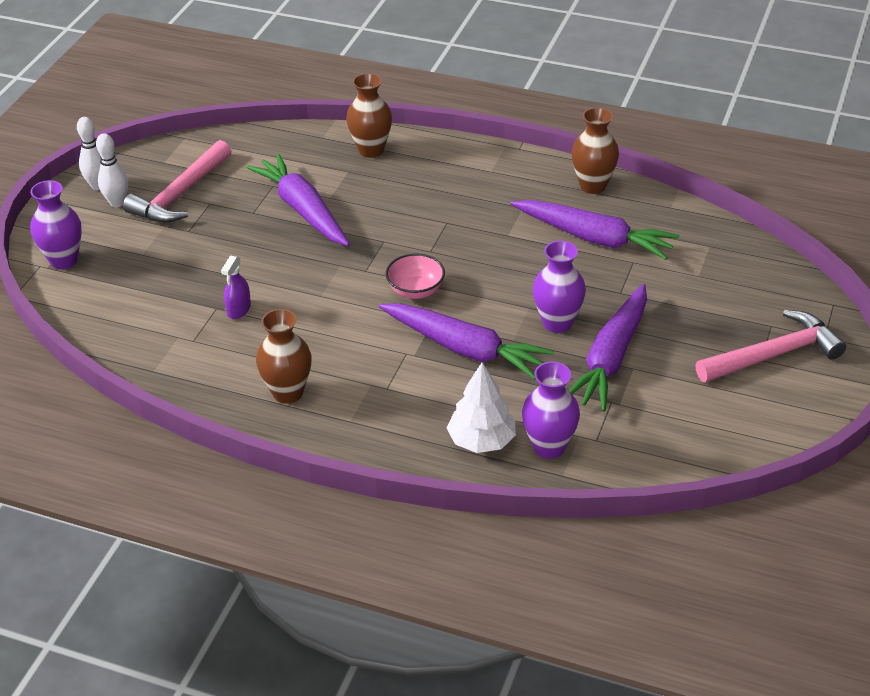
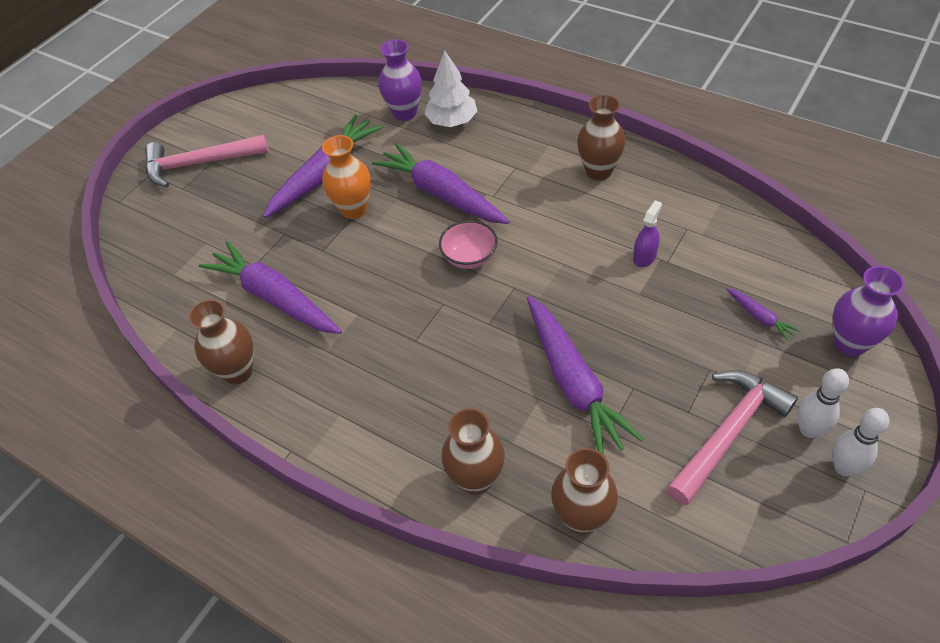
camera: 165 degrees left, 10 degrees up
(137, 271) = (759, 317): none -> purple carrot
(291, 141) = (581, 518): none -> brown vase
(557, 323) = (354, 209): purple vase -> orange vase

